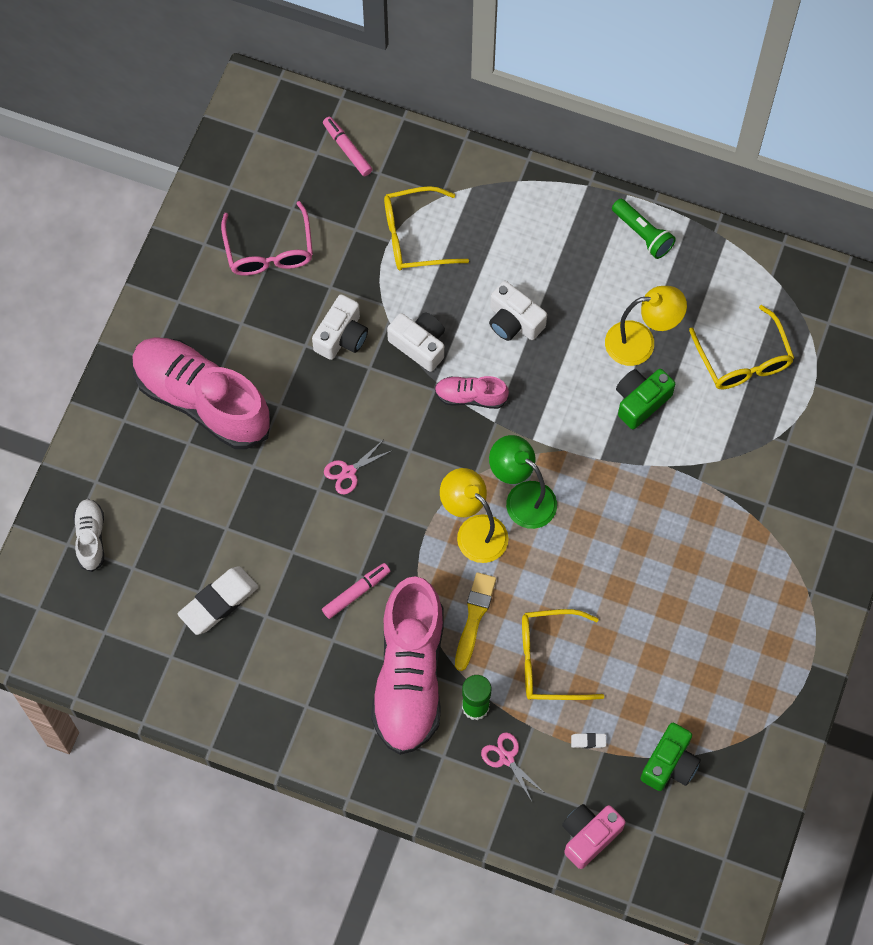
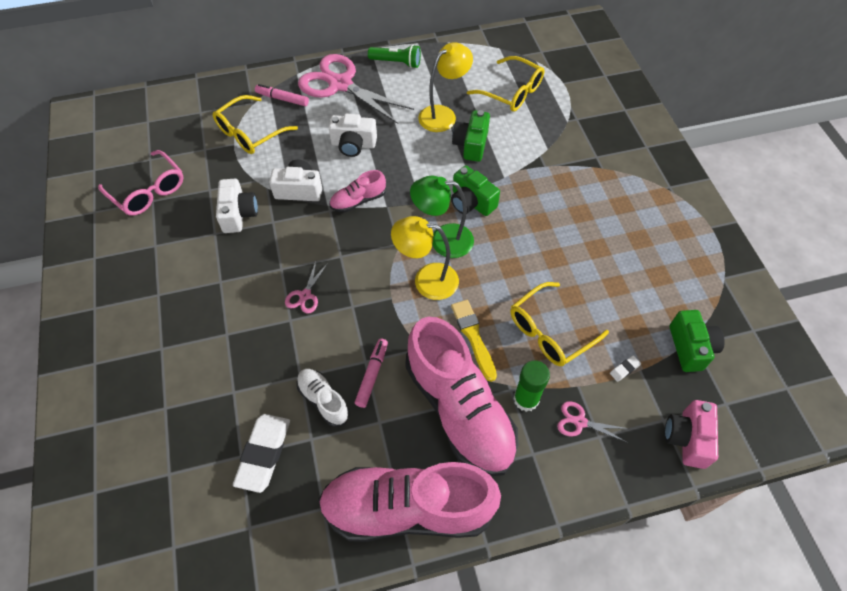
camera: 35 degrees left, 10 degrees down
(90, 538) = (114, 473): white shoe -> white shoe (323, 400)
(202, 400) = (155, 312): pink shoe -> pink shoe (407, 509)
(347, 149) = (168, 110): pink marker -> pink marker (282, 99)
(556, 227) = (340, 84): none -> pink scissors
(585, 473) = (471, 202): none -> green camera

